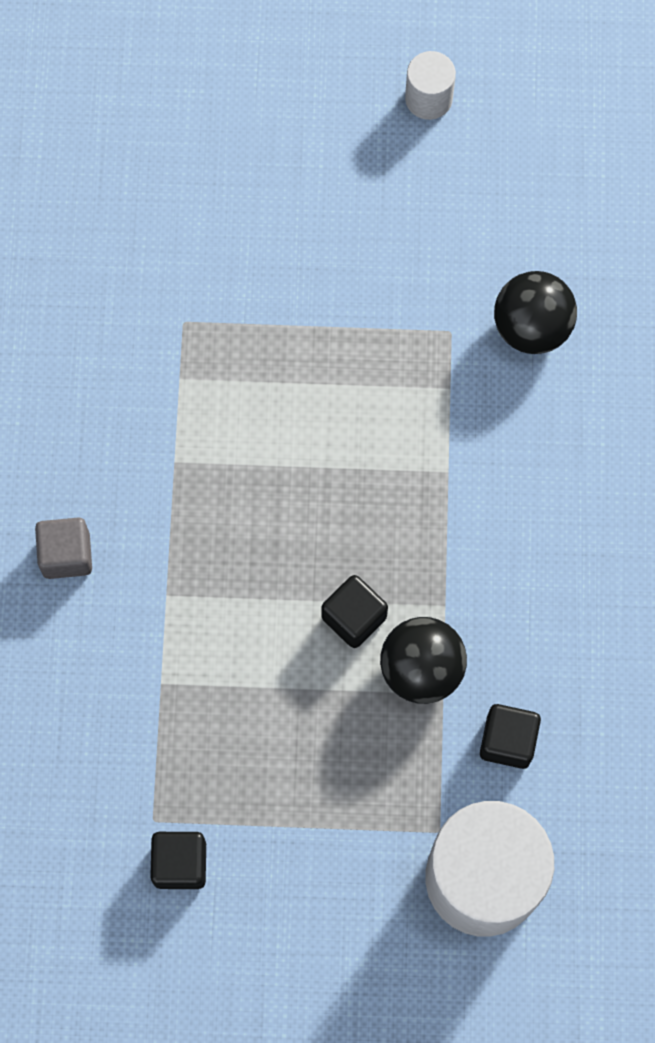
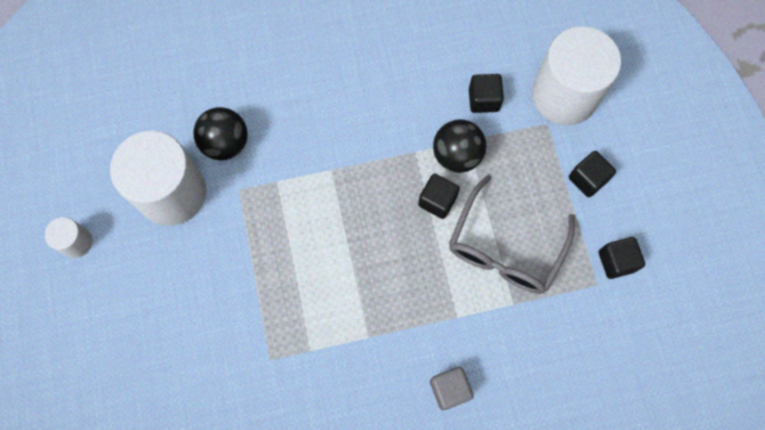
camera: 105 degrees left, 0 degrees up
(250, 698) = (505, 248): none -> grey glasses
(326, 865) = (587, 179): none -> black cube
(470, 237) = (172, 193): none -> white cylinder

